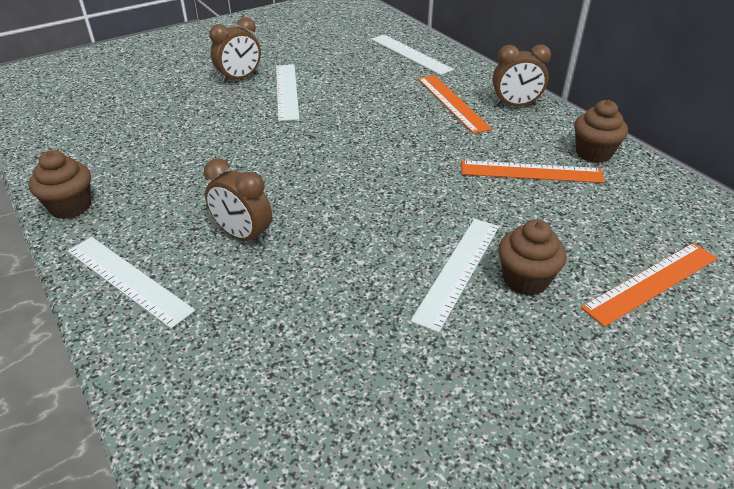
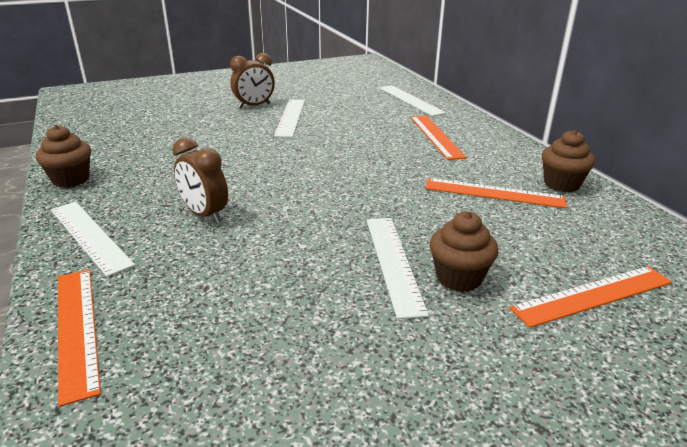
camera: 10 degrees right, 10 degrees down
(167, 395) = (76, 328): none -> orange ruler
(458, 270) = (393, 262): white ruler -> white ruler turned 45 degrees counterclockwise
(515, 105) = (495, 142): brown clock -> none

